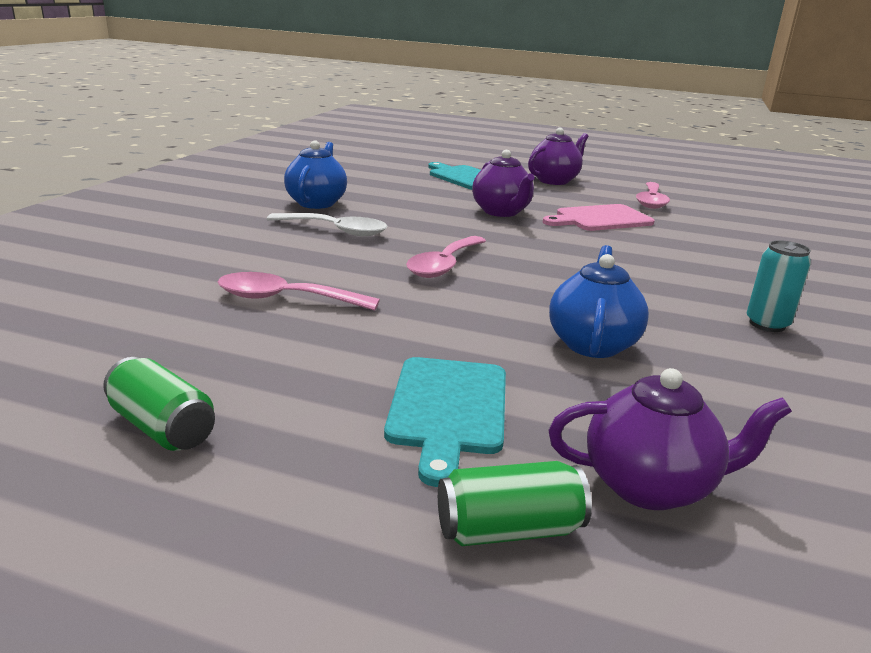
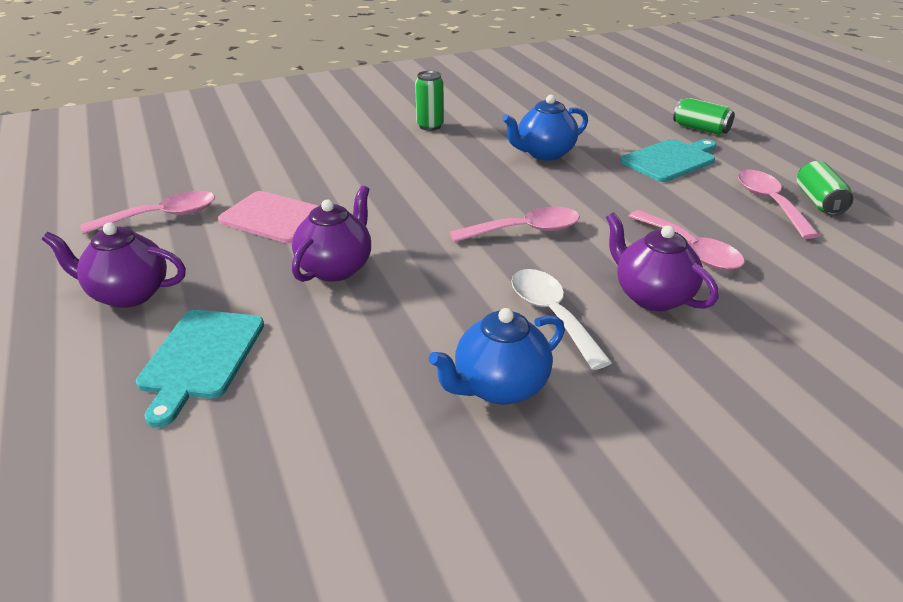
camera: 130 degrees left, 10 degrees up
(239, 391) = (769, 203): none -> pink spoon
(651, 486) = (631, 118): purple teapot -> purple teapot (652, 296)
(767, 324) = (430, 126): turquoise can -> green can

